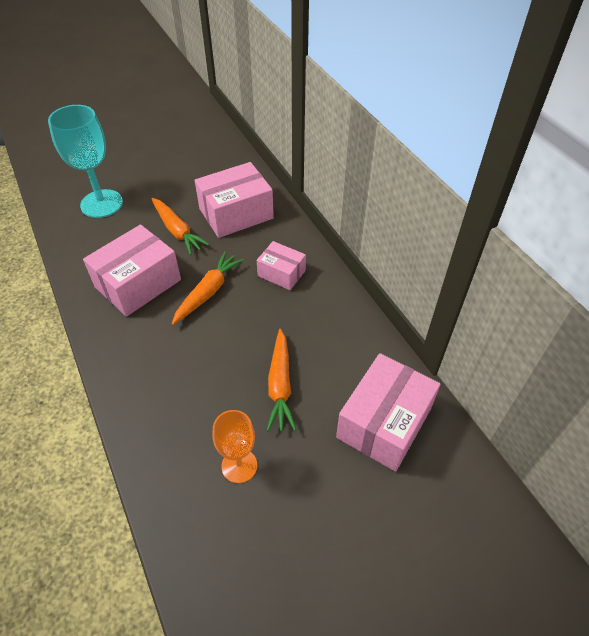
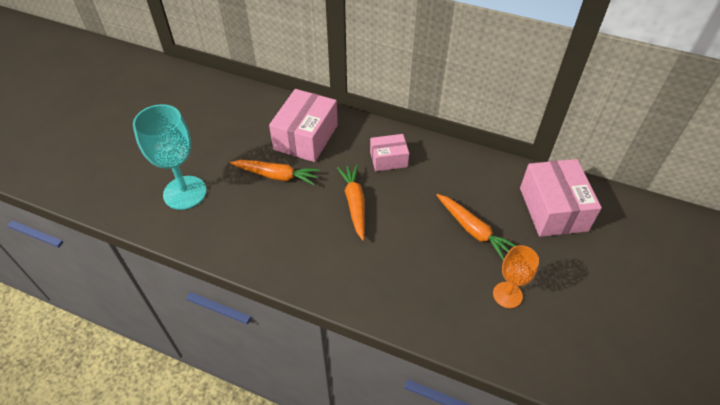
camera: 40 degrees left, 0 degrees up
(138, 283) = (295, 231): pink box -> none

